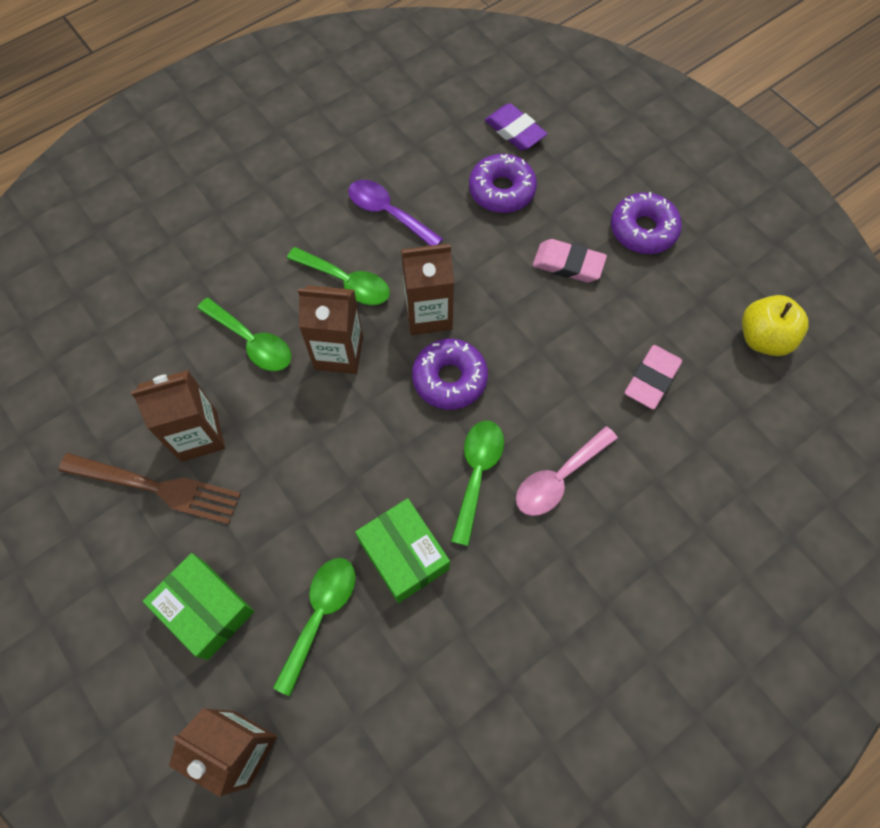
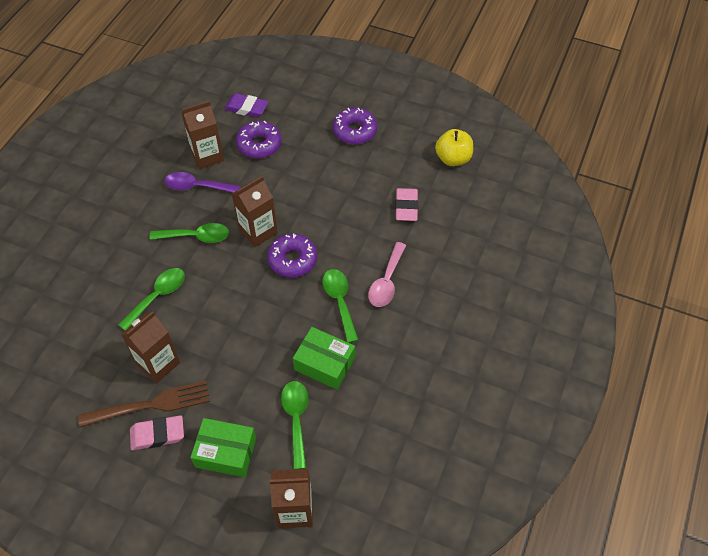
camera: 30 degrees left, 10 degrees down
(252, 342) = (157, 296): green spoon -> green spoon turned 60 degrees counterclockwise
(339, 353) = (217, 277): brown carton -> brown carton (207, 156)
(568, 264) = (323, 168): pink eraser -> pink eraser (157, 434)

